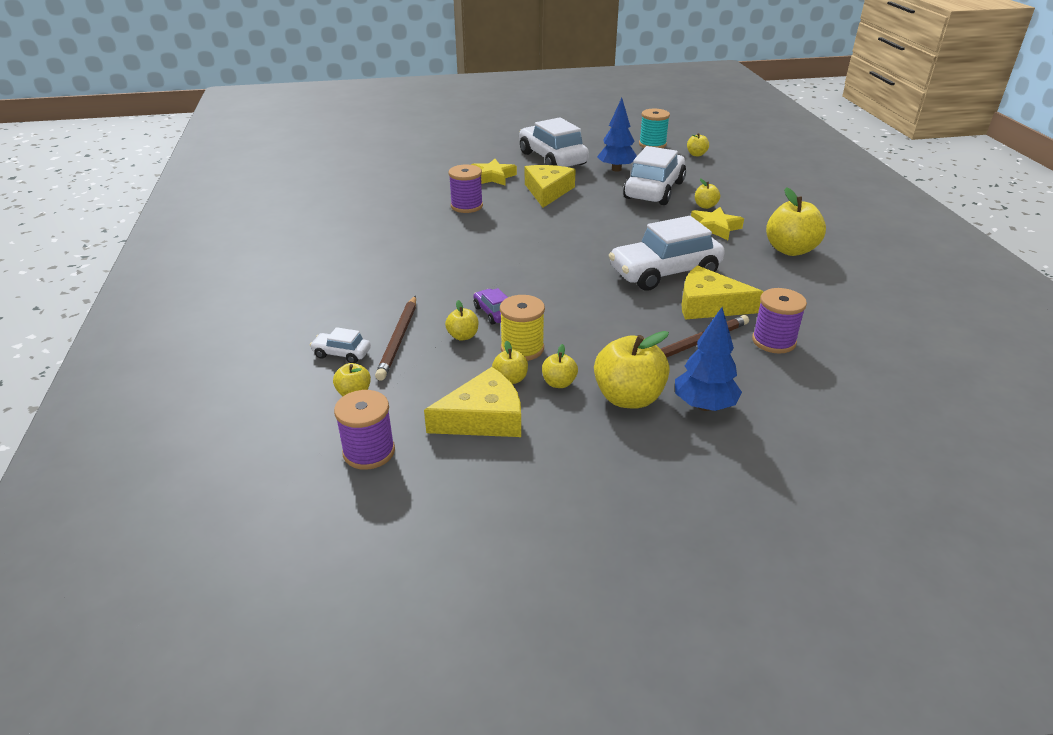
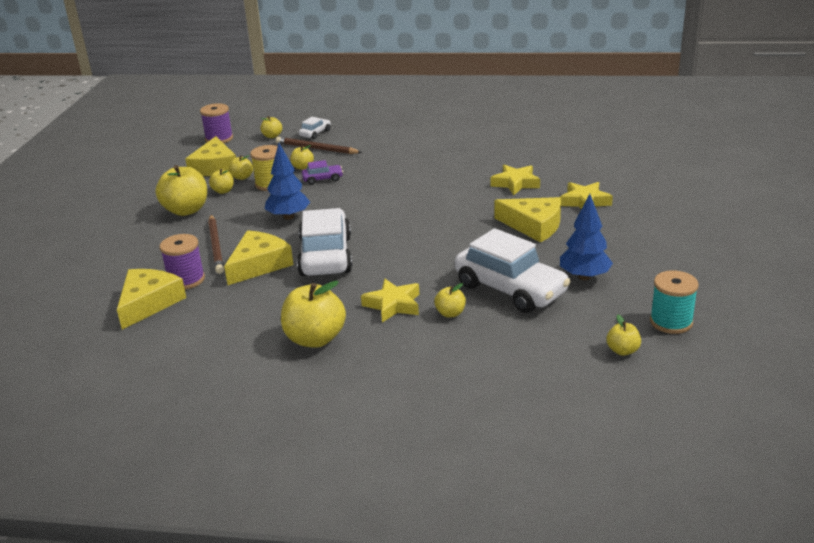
camera: 110 degrees right, 5 degrees down
(466, 206) = (515, 183): purple spool -> yellow star
(552, 159) = (631, 241): white car -> none
(704, 405) = (152, 233): blue tree -> blue tree (288, 217)
(833, 351) = (149, 303): none -> yellow cheese

